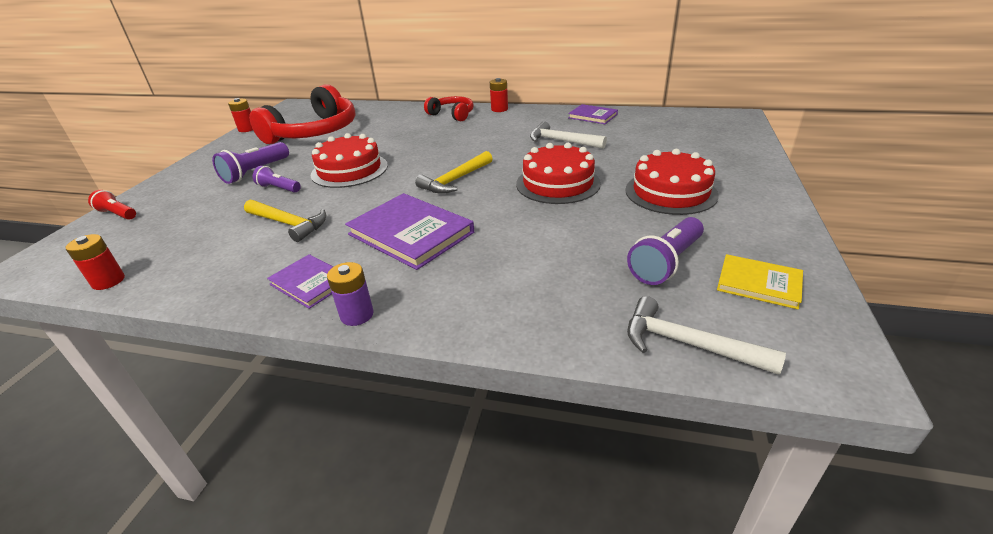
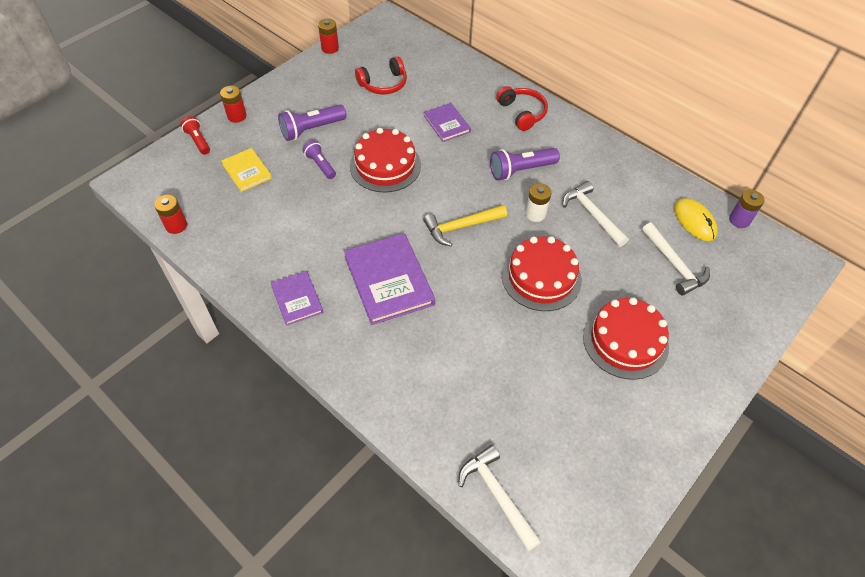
camera: 25 degrees right, 20 degrees up
(289, 224) = (309, 220): yellow hammer -> none
(314, 132) = (383, 84): red headphones -> red headphones, size x0.52
(357, 315) = (312, 348): purple battery -> purple battery (739, 220)
(499, 109) = (573, 125): red battery -> red battery (237, 116)
(515, 154) = (535, 214): none -> white battery
(593, 116) = (655, 185): purple book -> purple book (447, 124)
(641, 122) = (694, 221): none -> yellow mouse
(654, 144) = (674, 265): none -> white hammer
(666, 263) = (548, 418): purple flashlight -> purple flashlight (520, 170)
(758, 283) = (595, 475): yellow book -> yellow book (247, 171)

